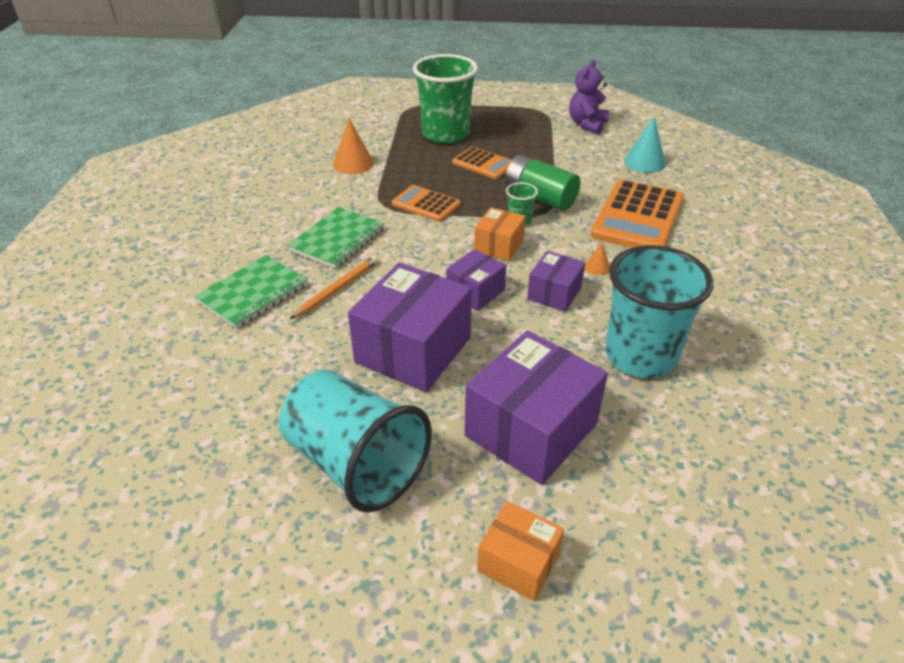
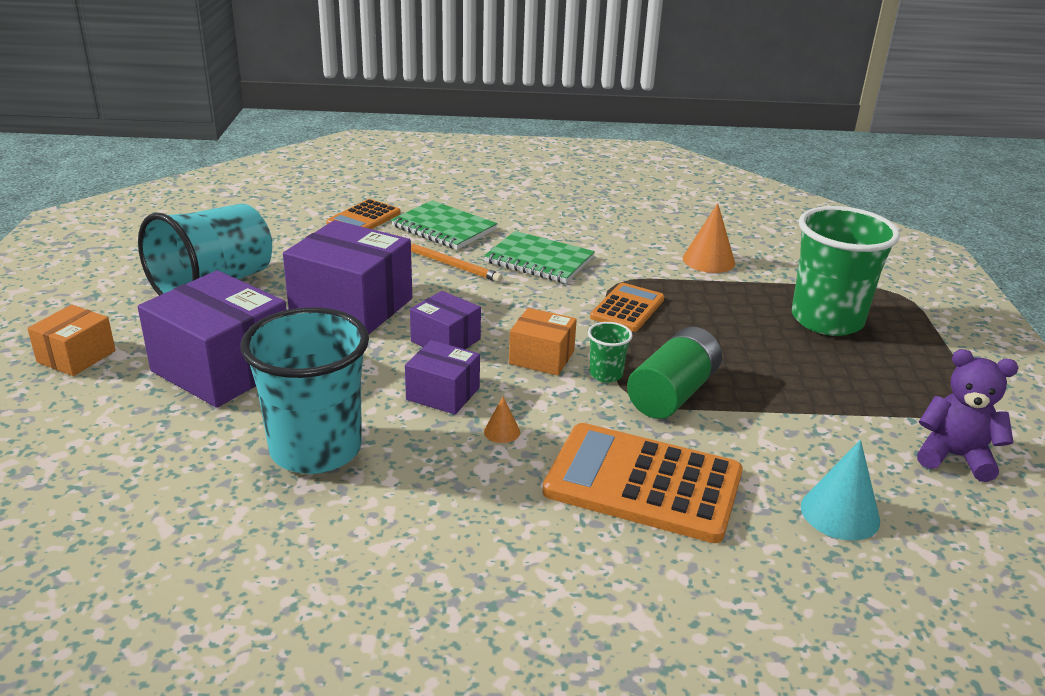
camera: 85 degrees right, 10 degrees down
(483, 164) = (752, 349): orange calculator -> orange calculator (364, 218)

